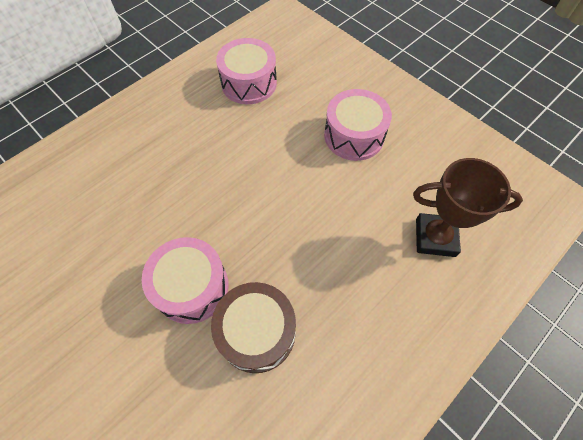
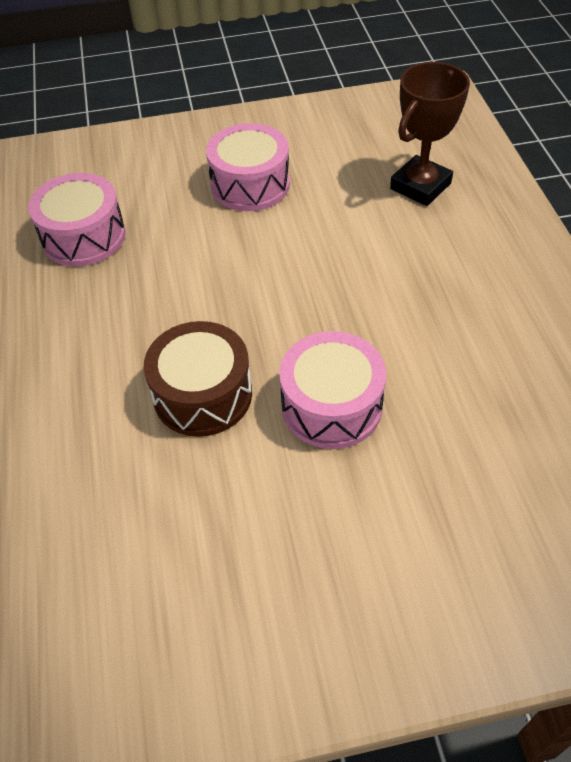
camera: 55 degrees left, 10 degrees down
(257, 332) = (428, 368): brown drum -> brown drum (202, 394)

